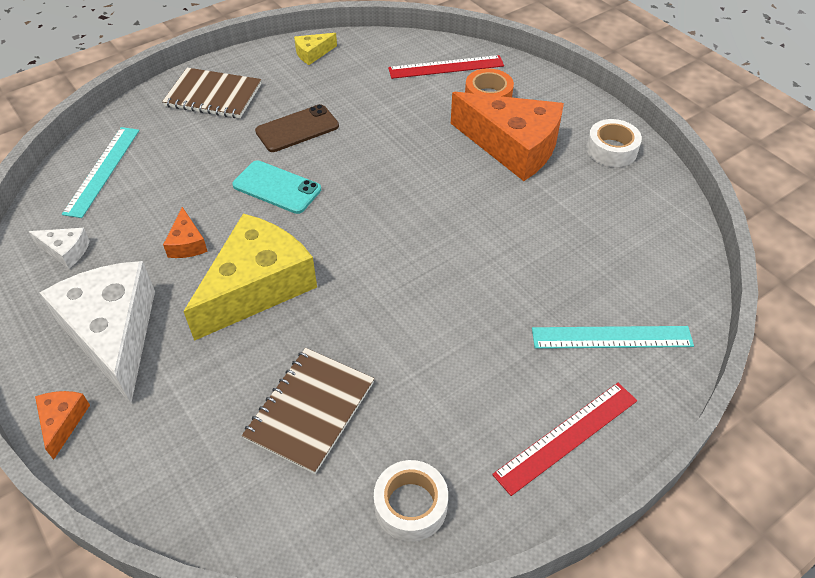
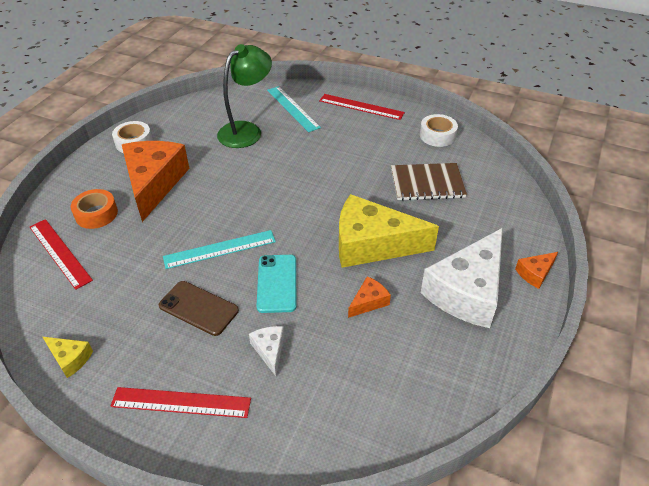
camera: 120 degrees left, 5 degrees down
(66, 251) = (437, 372): white cheese -> white cheese (269, 350)
(102, 170) = (340, 418): turquoise ruler -> turquoise ruler (220, 249)
(213, 95) = (181, 402): brown notebook -> red ruler
(577, 260) = (247, 130): none -> green lamp

